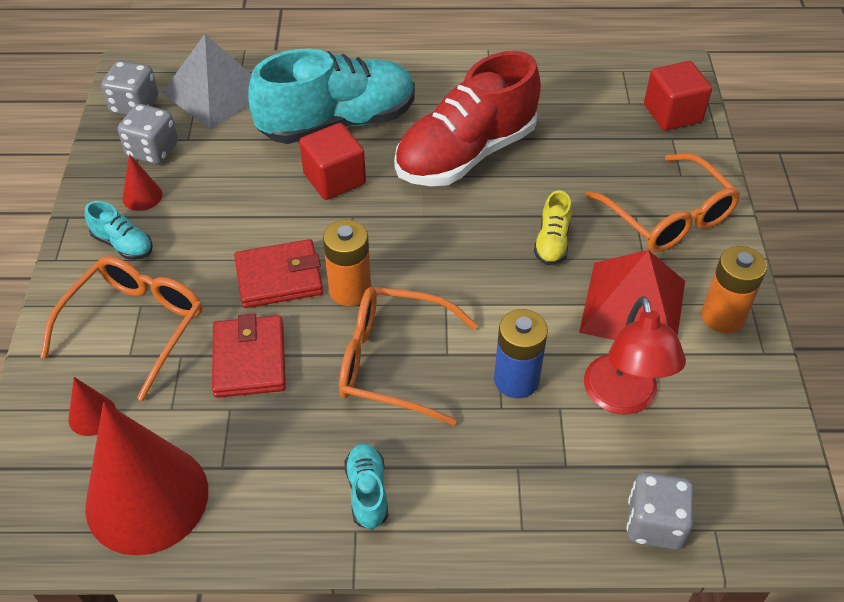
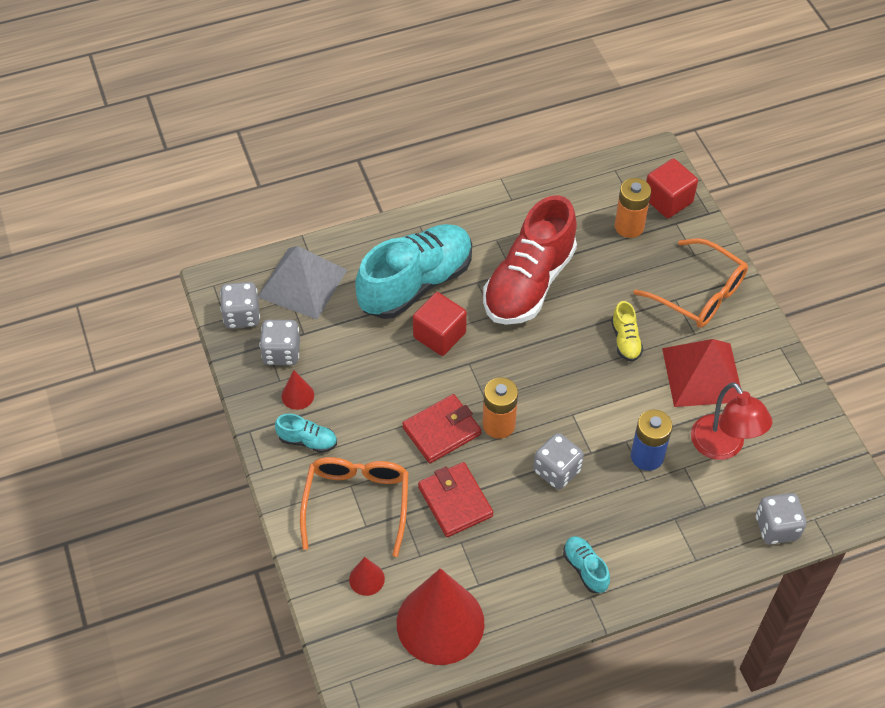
camera: 20 degrees left, 5 degrees up
(393, 362) = (557, 471): orange glasses -> grey dice
(722, 316) = (765, 363): orange battery -> orange battery (629, 226)

